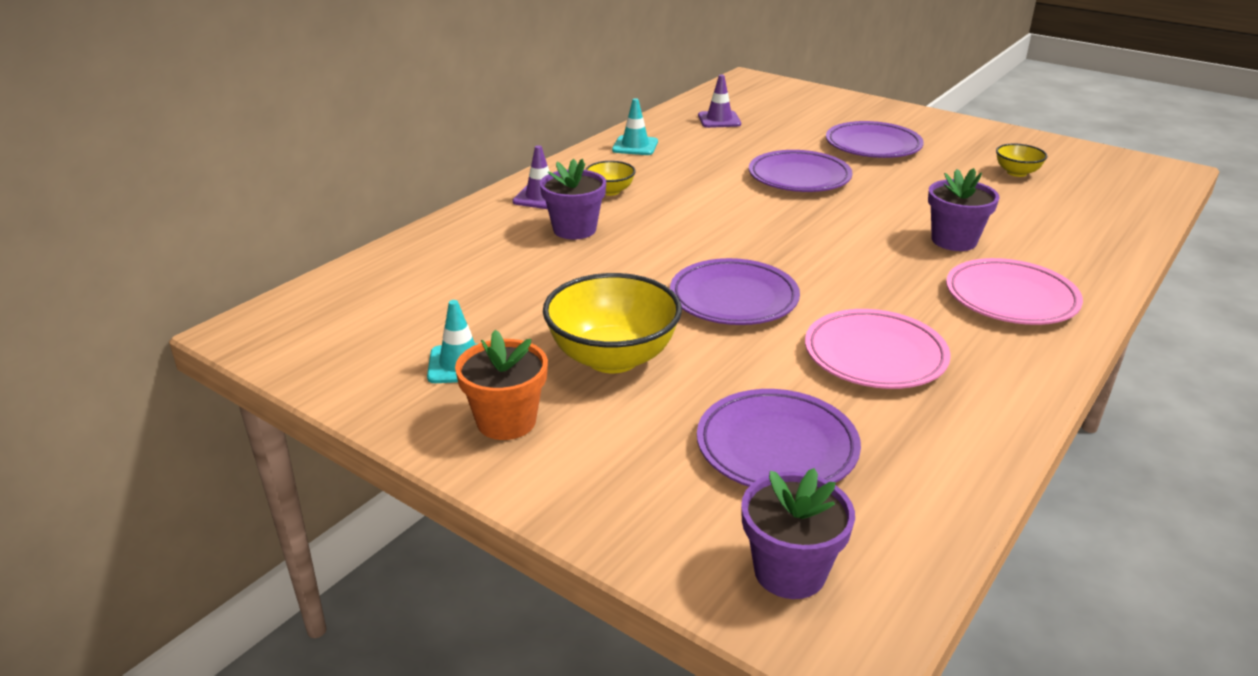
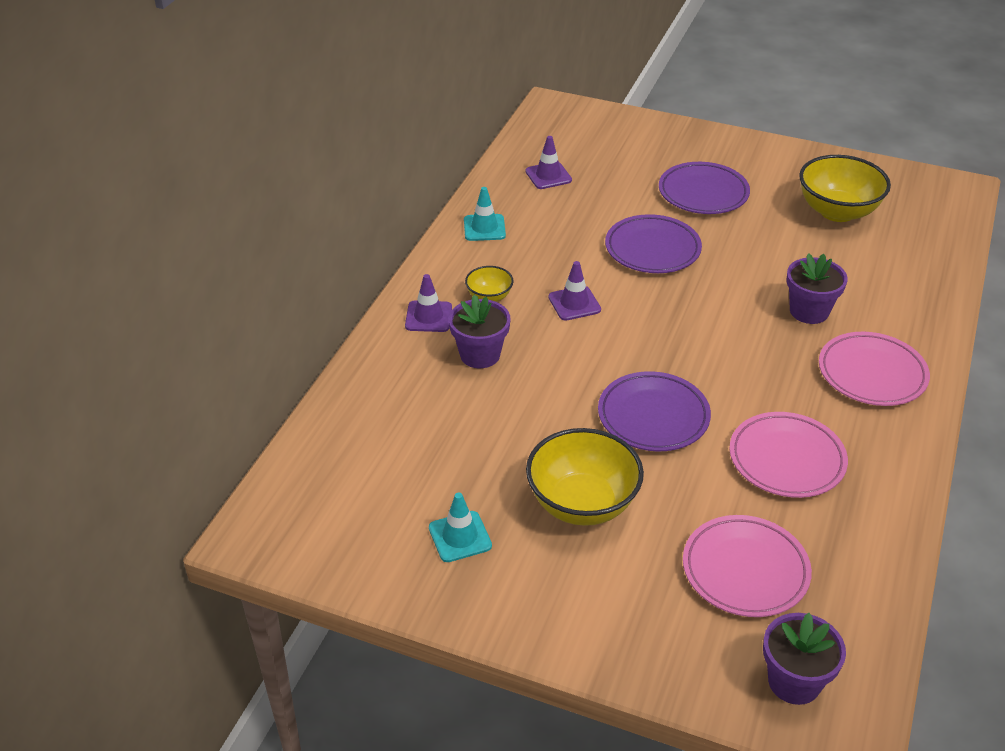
camera: 15 degrees left, 10 degrees up
(506, 421) = (528, 589): orange flower pot -> none
(695, 205) = (574, 303): none -> purple traffic cone
(776, 447) = (745, 570): purple plate -> pink plate
(1017, 173) = (837, 211): yellow bowl -> yellow bowl, size x1.99

